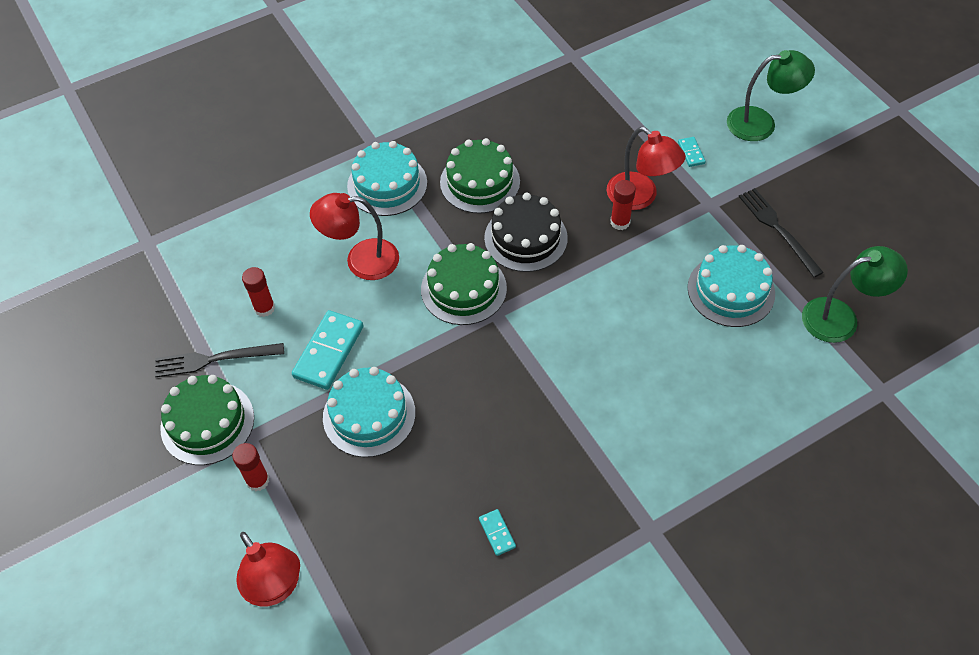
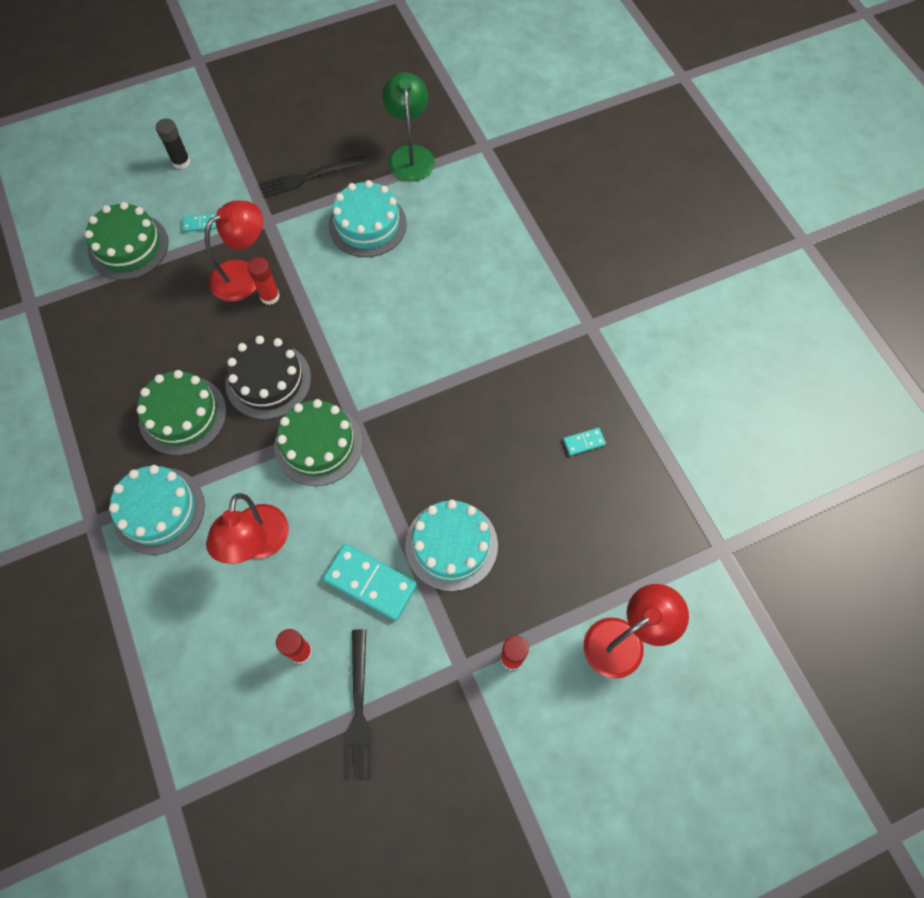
camera: 85 degrees left, 10 degrees up
(207, 422) = (438, 714): green cake -> green cake (128, 246)
(761, 123) = (181, 162): green lamp -> black glue stick

